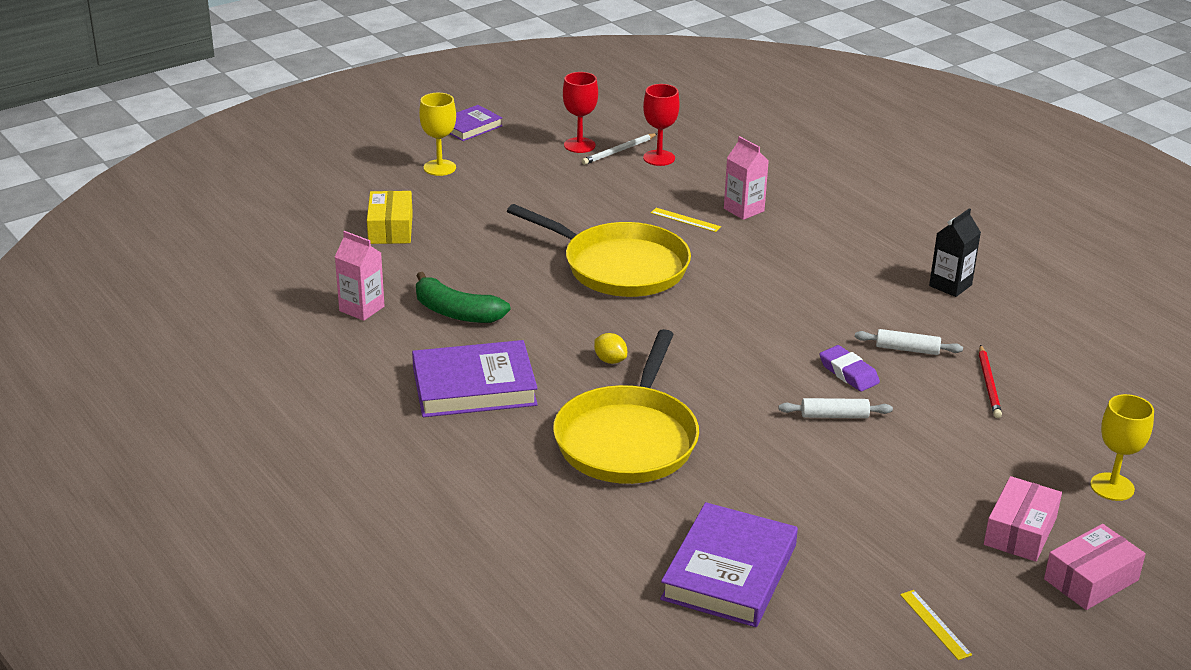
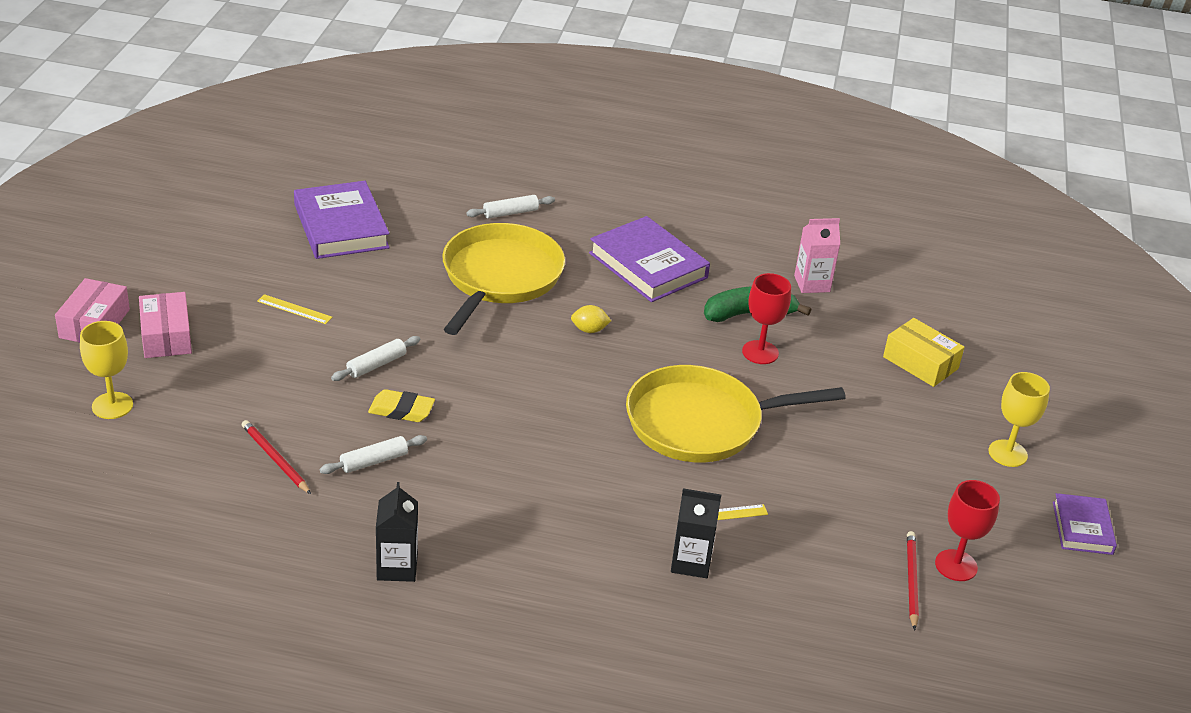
camera: 135 degrees right, 5 degrees up
(474, 386) = (648, 265): purple book -> purple book turned 75 degrees counterclockwise
(527, 500) = (510, 213): none -> white rolling pin
(619, 151) = (911, 581): white pencil -> red pencil
(628, 439) = (500, 277): yellow pan -> yellow pan turned 45 degrees clockwise
(659, 158) = (863, 595): red goblet -> red goblet (760, 352)
(744, 210) = (691, 562): pink carton -> black carton
(848, 373) = (401, 410): purple eraser -> yellow eraser
(935, 624) = (186, 251): yellow ruler -> yellow ruler (294, 309)

